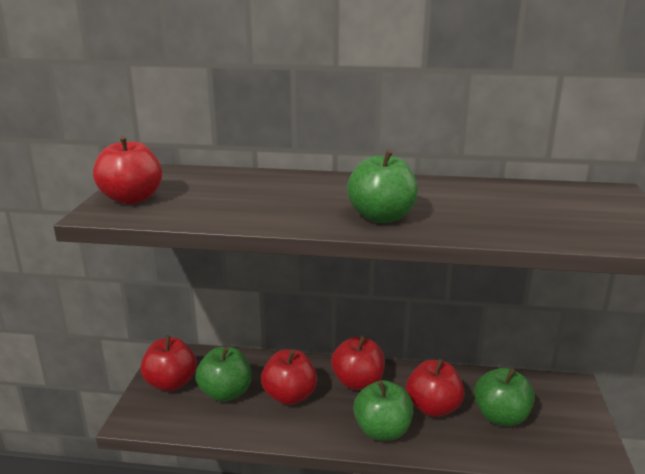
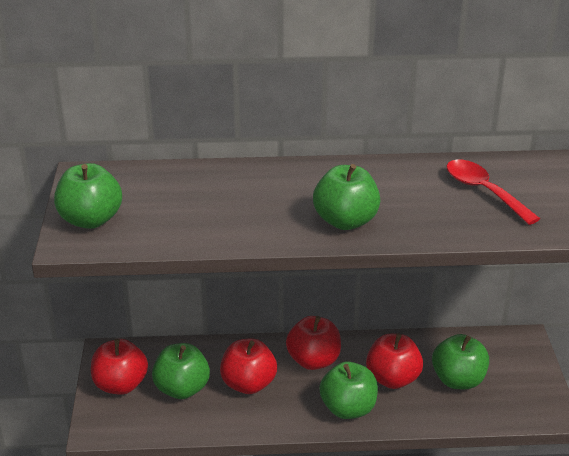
camera: 10 degrees left, 10 degrees up
(132, 199) = (91, 220): red apple -> green apple
(534, 206) = (483, 191): none -> red spoon

